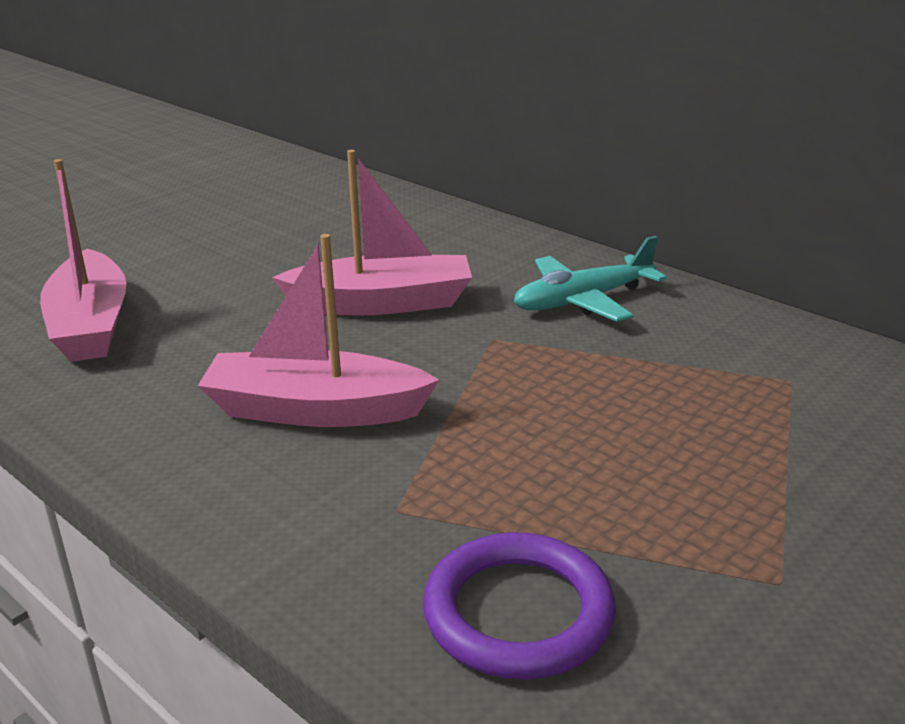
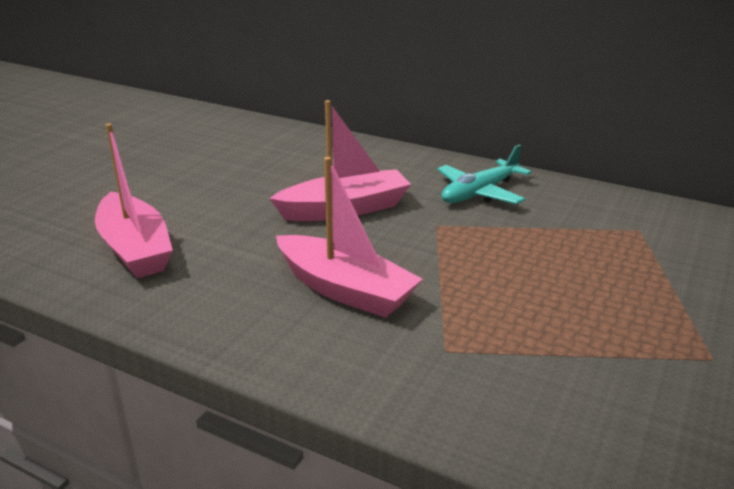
camera: 15 degrees left, 0 degrees up
(315, 410) = (345, 290): pink boat -> pink boat turned 135 degrees counterclockwise
(518, 613) = (569, 406): purple ring -> none

